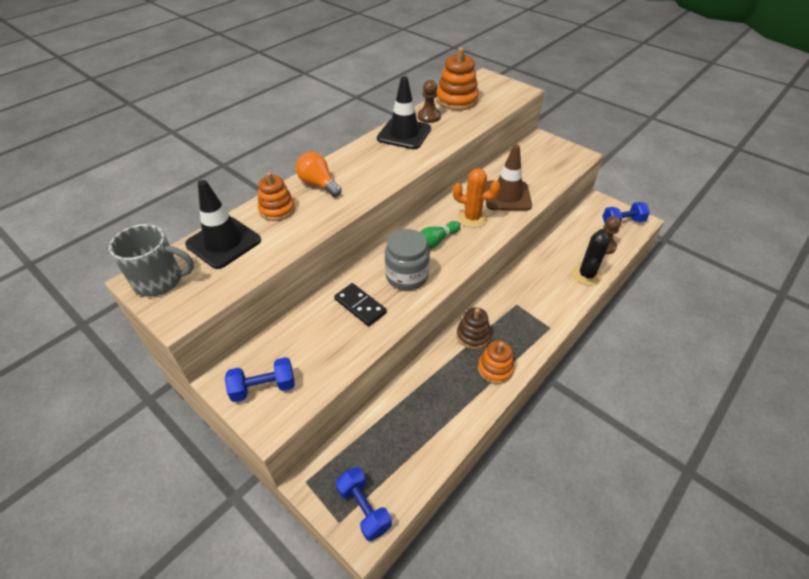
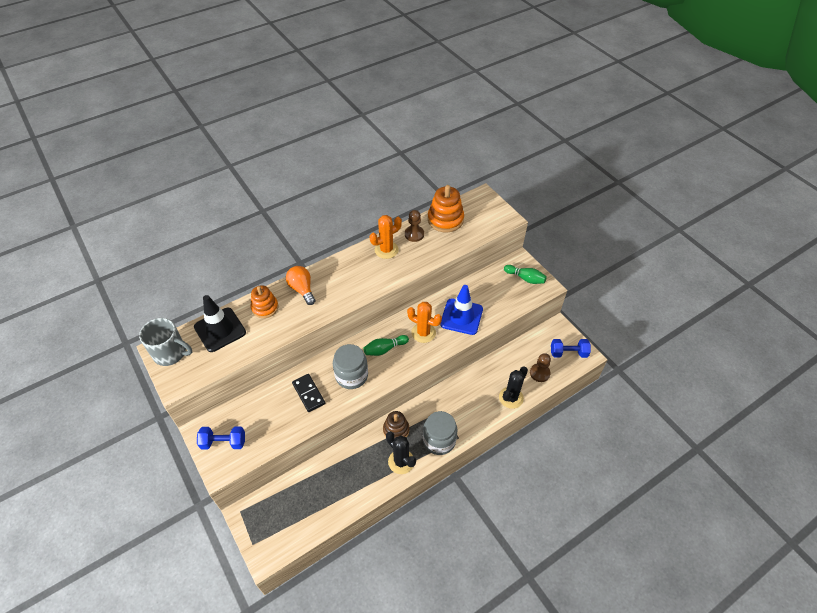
camera: 15 degrees right, 5 degrees up
(364, 508) = (271, 540): blue dumbbell -> none
(404, 134) = (386, 250): black traffic cone -> orange cactus
(495, 369) = (401, 461): orange stacking toy -> black cactus
(507, 196) = (461, 316): brown traffic cone -> blue traffic cone
(529, 335) = (439, 440): none -> grey jar
(555, 152) = (525, 278): none -> green bowling pin

